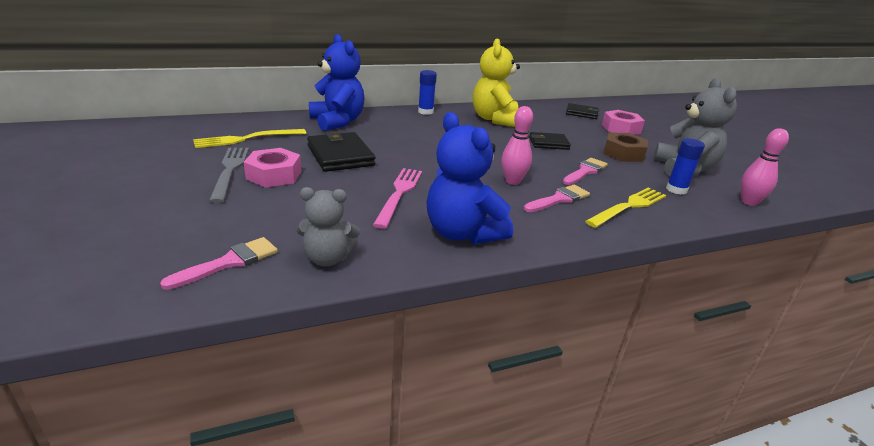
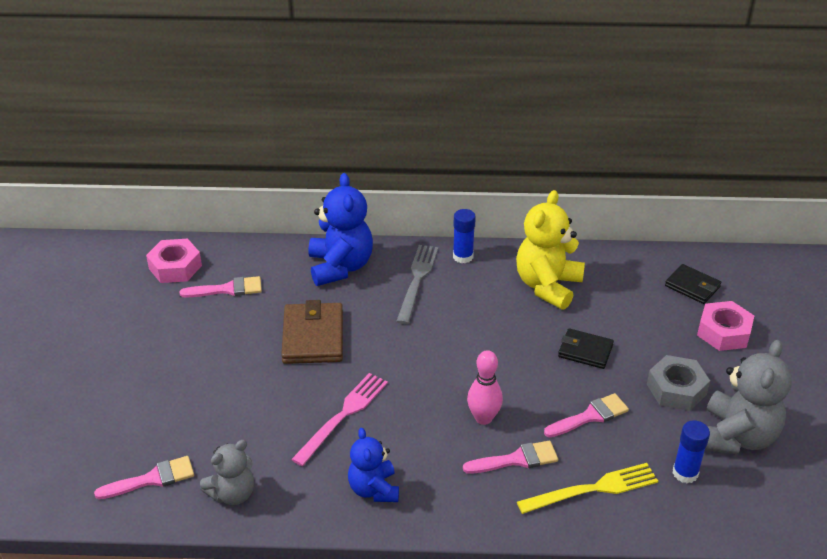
camera: 25 degrees right, 10 degrees up
(230, 171) = (192, 346): grey fork -> grey fork (417, 280)
(247, 139) = (227, 289): yellow fork -> pink brush
(274, 175) = (232, 360): pink nut -> pink nut (175, 267)
(327, 258) = (233, 494): grey teddy bear -> grey teddy bear turned 60 degrees counterclockwise
(340, 156) = (313, 337): black wallet -> brown wallet
(462, 233) = (374, 489): blue teddy bear -> blue teddy bear, size x0.62
(623, 153) = (676, 389): brown nut -> grey nut
(749, 202) = (766, 515): pink bowling pin -> none

